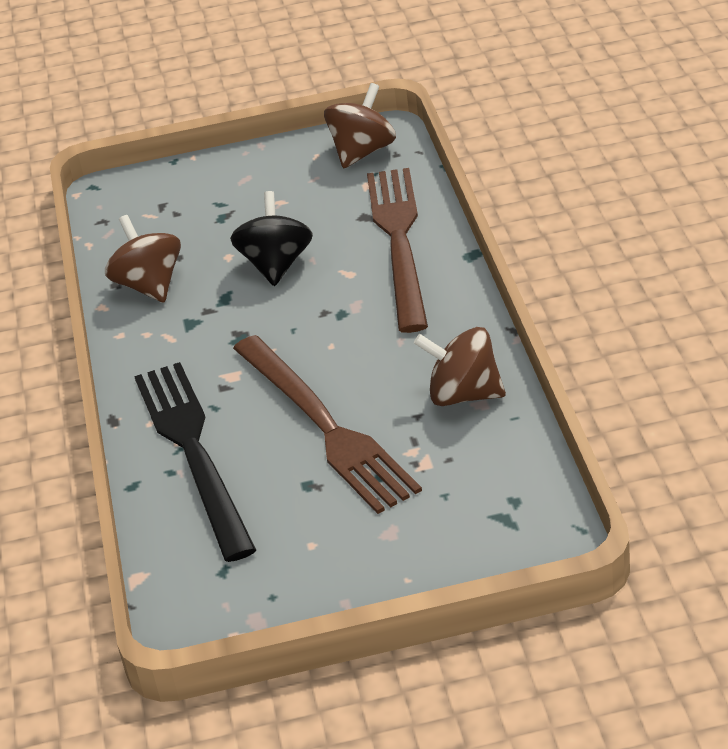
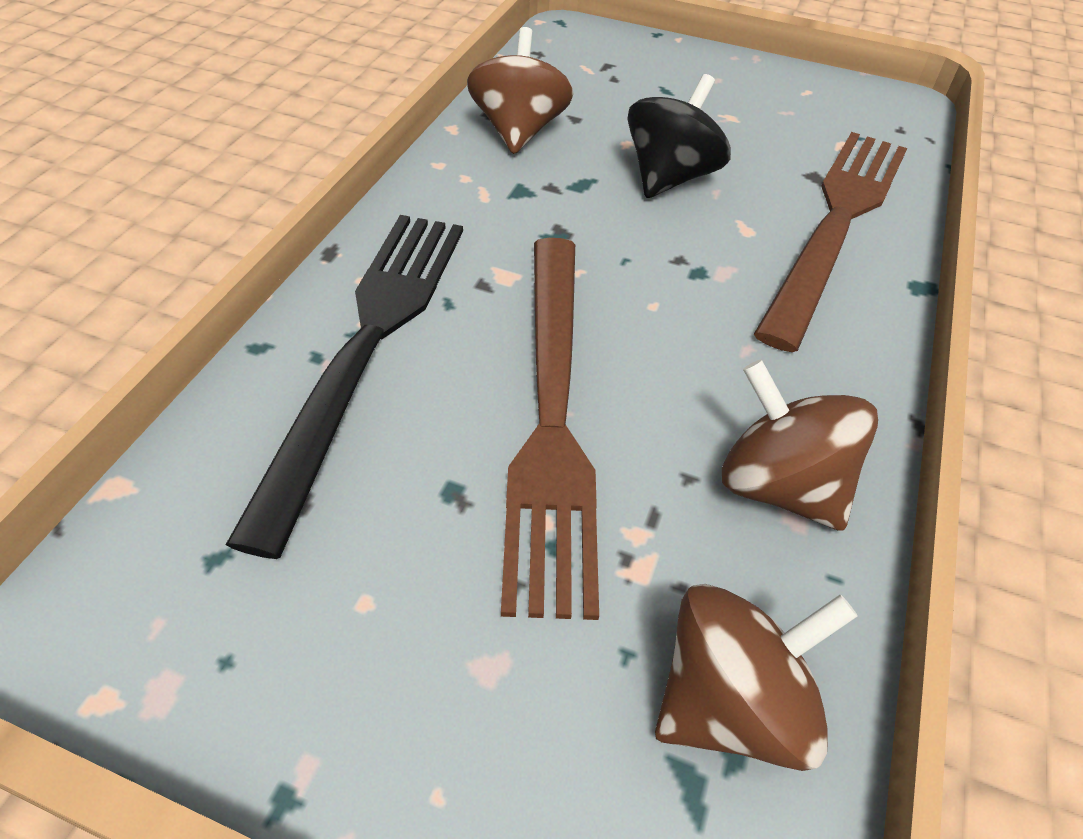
camera: 25 degrees right, 10 degrees up
(362, 152) = (863, 110): brown spinning top -> brown spinning top (731, 703)

